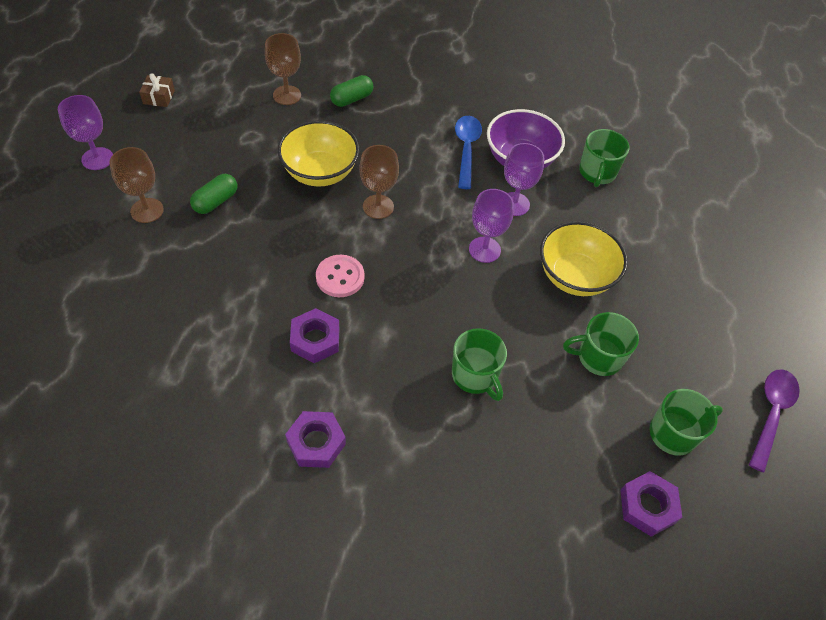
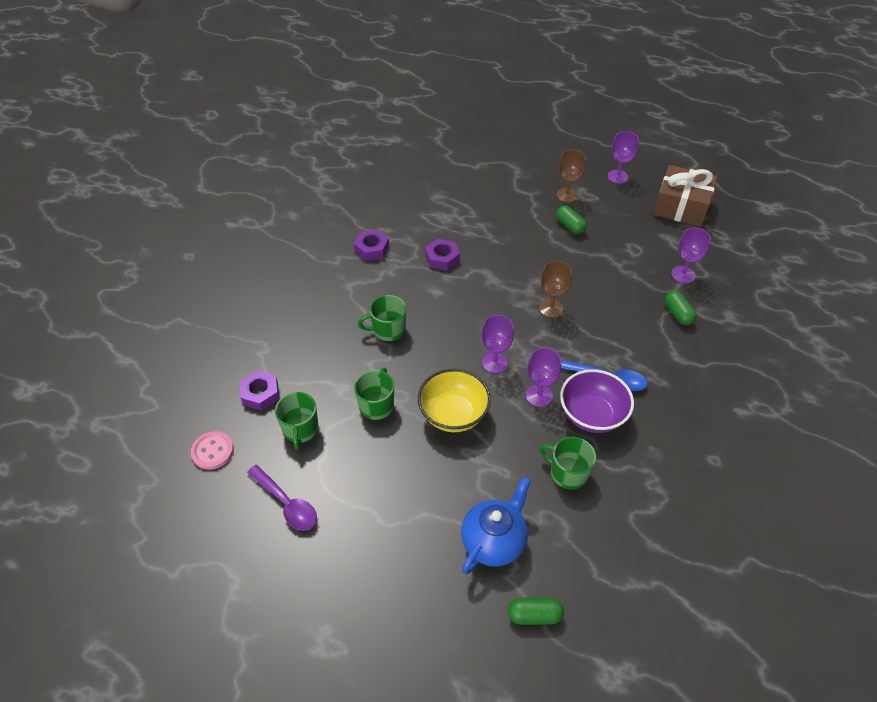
camera: 110 degrees right, 5 degrees down
(159, 97) = (681, 206): brown gift -> brown gift, size x2.44
(287, 95) = (683, 274): brown goblet -> purple goblet
(320, 172) = (592, 281): yellow bowl -> none
(340, 277) = (489, 277): pink button -> pink button (213, 451)
(699, 219) = (494, 541): none -> blue teapot
(746, 183) = (534, 615): none -> green capsule

